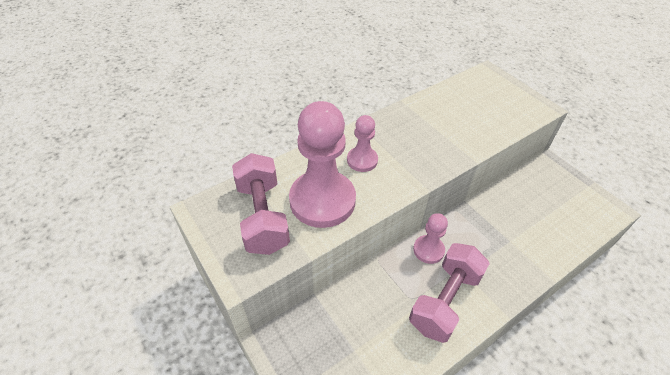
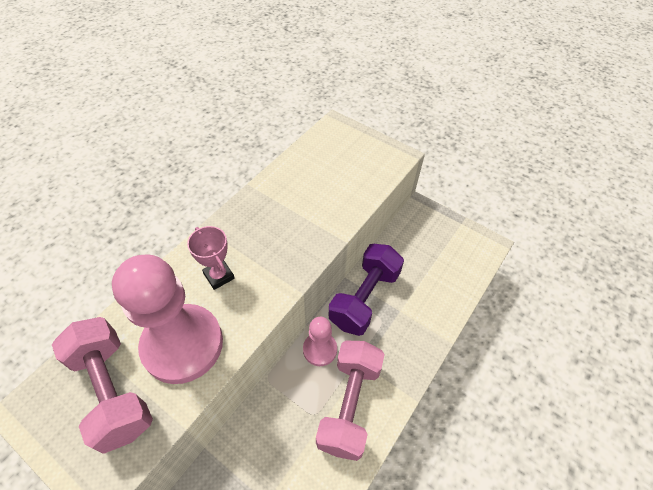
camera: 20 degrees left, 5 degrees up
(362, 160) = (219, 276): pink pawn -> pink trophy
(479, 222) = (364, 298): none -> purple dumbbell

